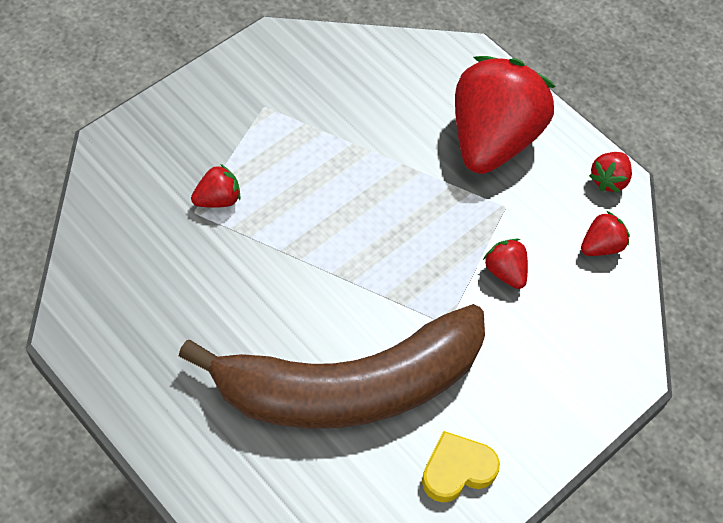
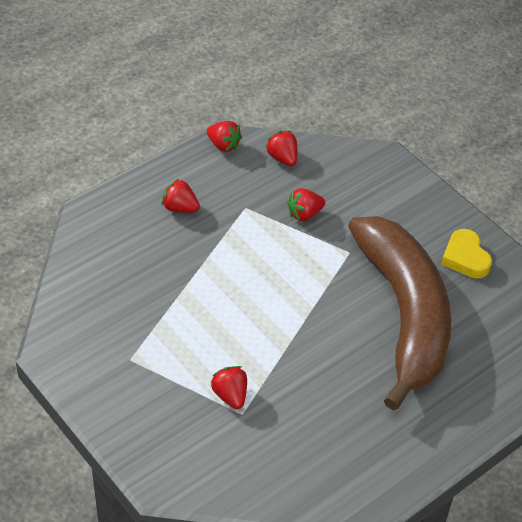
camera: 85 degrees left, 10 degrees down
(492, 139) = (180, 208): red strawberry -> red strawberry, size x0.41

